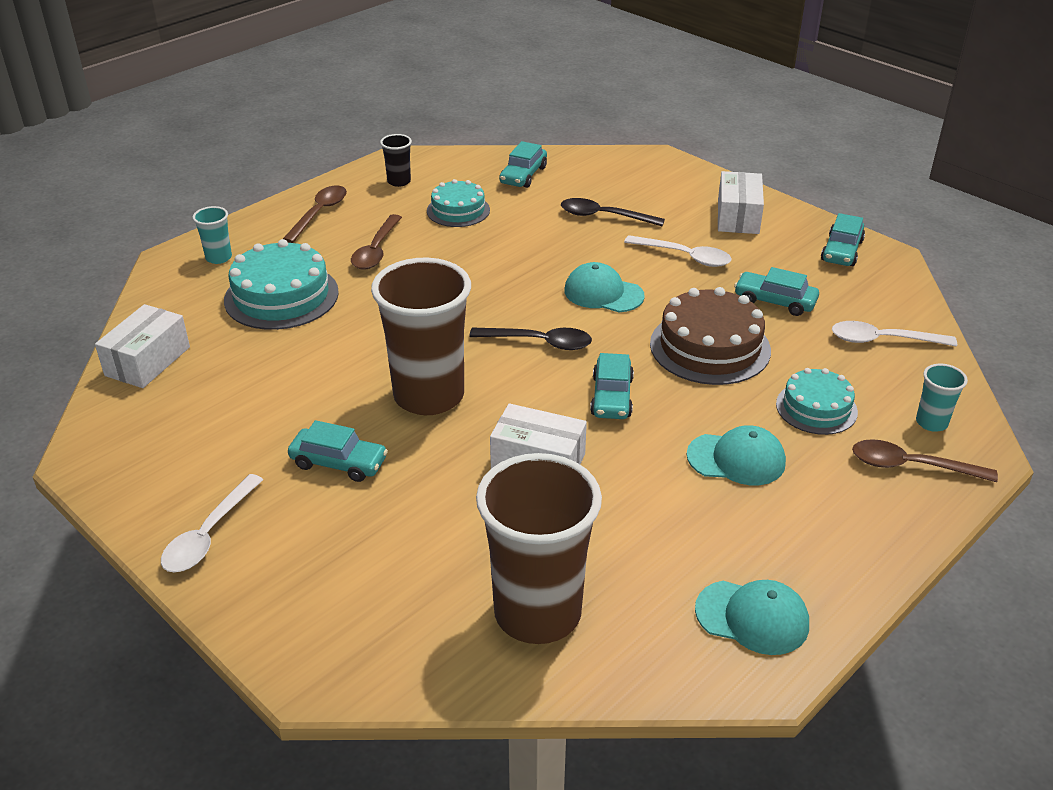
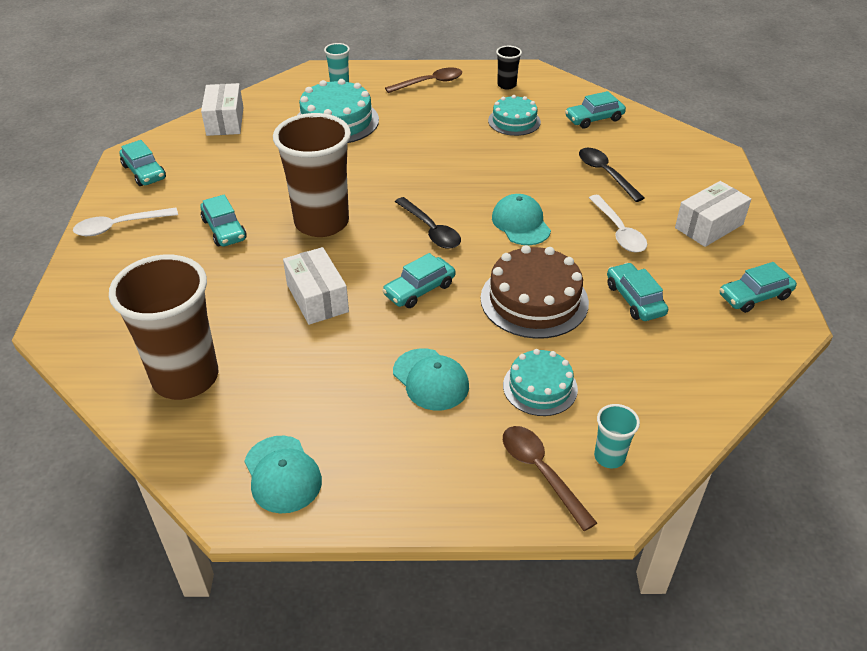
camera: 45 degrees right, 5 degrees up
(138, 465) = (144, 172): none -> turquoise car
(147, 361) = (225, 121): white box -> white box turned 75 degrees counterclockwise
(376, 250) = (427, 121): brown spoon -> none
(883, 340) = (674, 378): white spoon -> none

